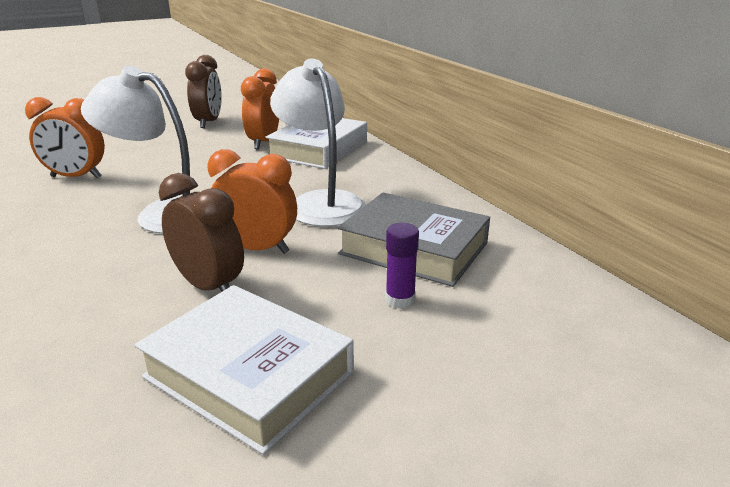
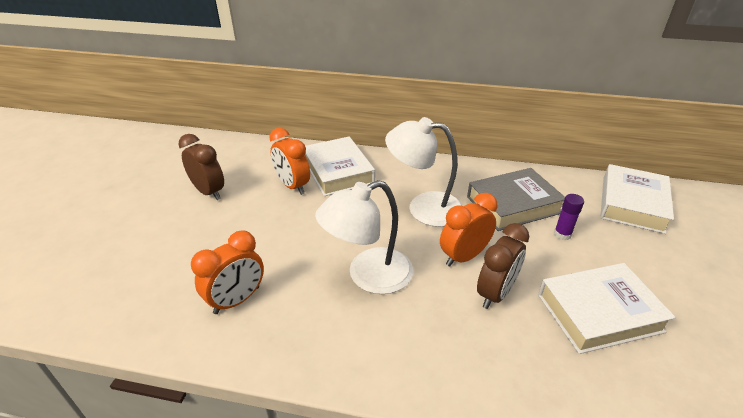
camera: 50 degrees left, 10 degrees up
(209, 286) = (495, 293): brown clock -> brown clock turned 135 degrees clockwise
(592, 343) = (632, 204): none -> white book

